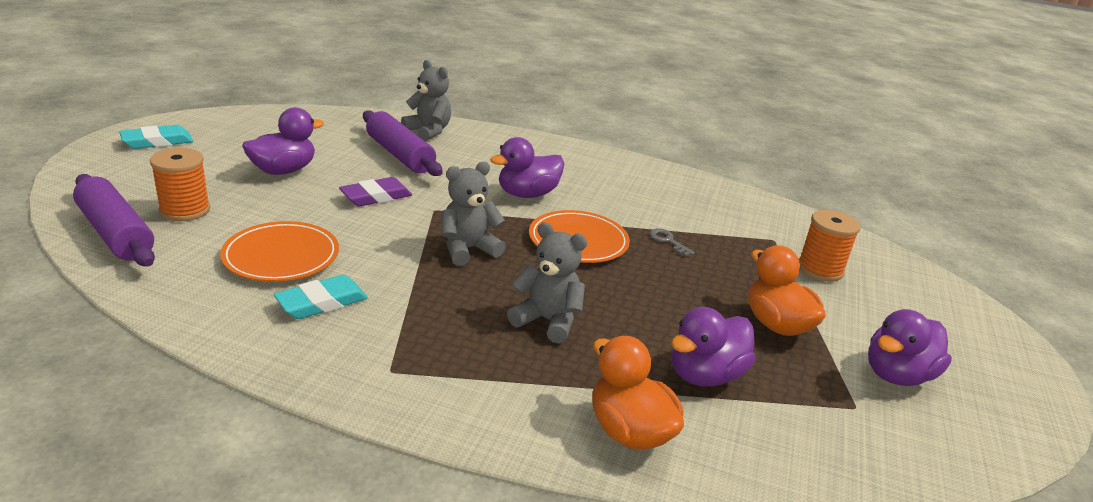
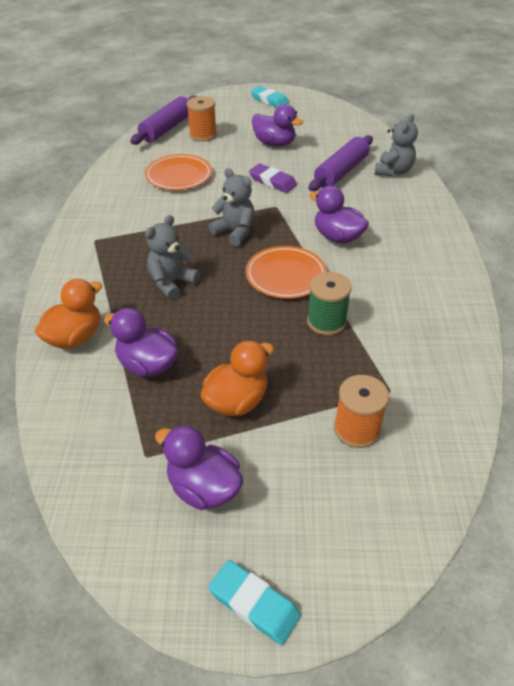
camera: 75 degrees right, 15 degrees up
(322, 302) = (143, 201): turquoise eraser -> turquoise eraser (254, 604)
(547, 321) = (172, 282): grey teddy bear -> grey teddy bear turned 150 degrees counterclockwise
(668, 241) = (326, 322): grey key -> green spool

